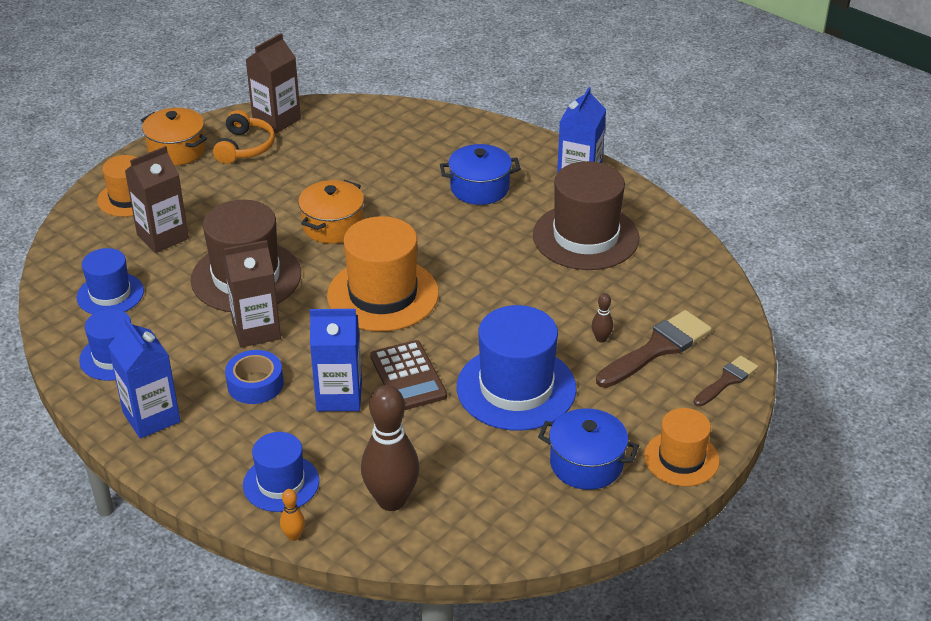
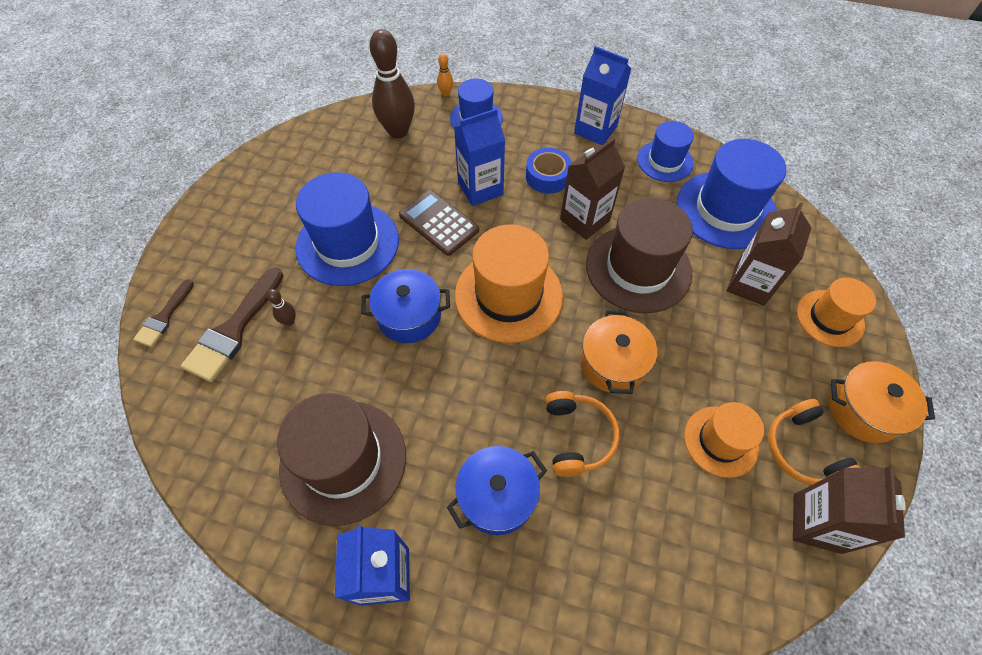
camera: 155 degrees right, 20 degrees up
(110, 294) = (726, 209): blue hat -> blue hat, size x1.69
(398, 198) = (577, 437): none -> orange headphones
(586, 464) = (272, 200): blue pot -> blue pot (409, 316)
(681, 458) = (198, 228): orange hat -> orange hat (721, 441)

